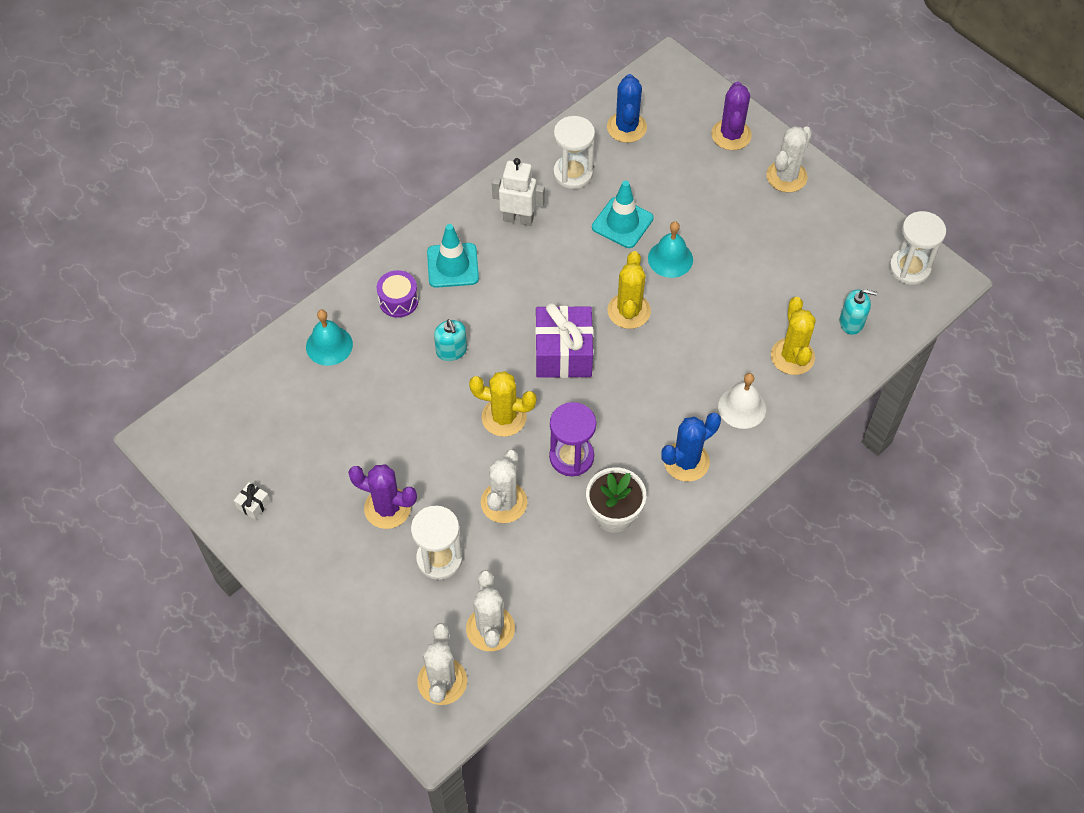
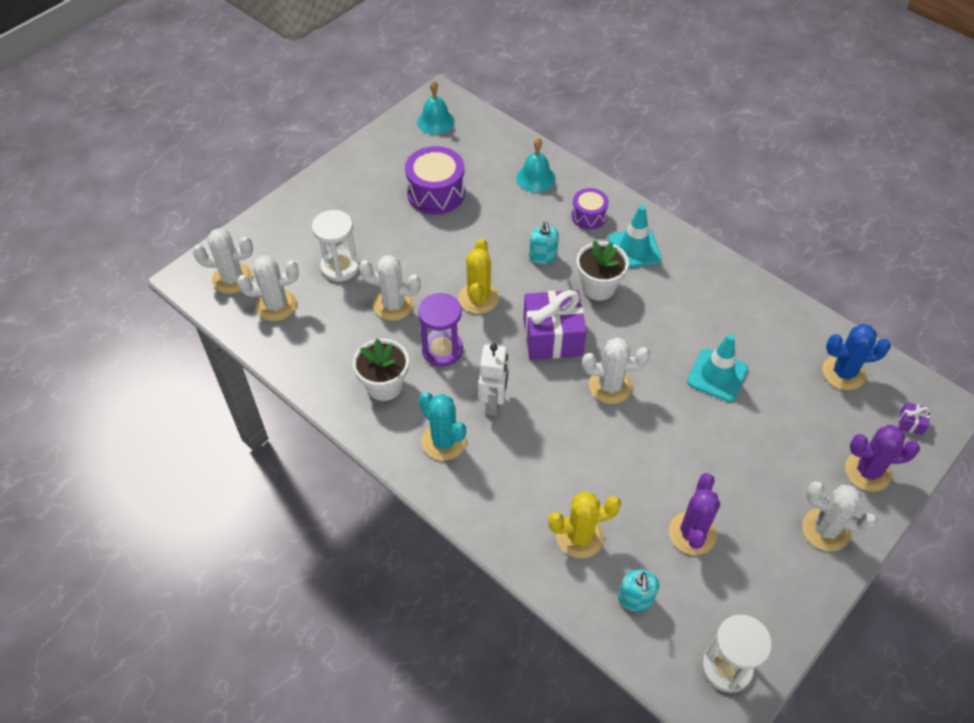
camera: 85 degrees right, 5 degrees down
(253, 505) = (385, 153): white gift -> none
(335, 451) = (436, 193): none -> purple drum
(387, 508) = (385, 230): purple cactus -> purple cactus (692, 533)
(451, 351) = (543, 256): turquoise soap dispenser -> turquoise soap dispenser turned 75 degrees counterclockwise
(501, 304) = (598, 287): none -> white flower pot
(518, 219) = (699, 292): white robot -> white robot (493, 402)
(573, 173) = (767, 330): white hourglass -> none
(629, 311) = (610, 386): yellow cactus -> white cactus
(670, 259) = (682, 419): turquoise bell -> turquoise bell (435, 121)
(683, 93) = (911, 423): none -> purple gift
(686, 461) = (444, 441): blue cactus -> turquoise cactus
(742, 407) = (510, 489): white bell -> none

